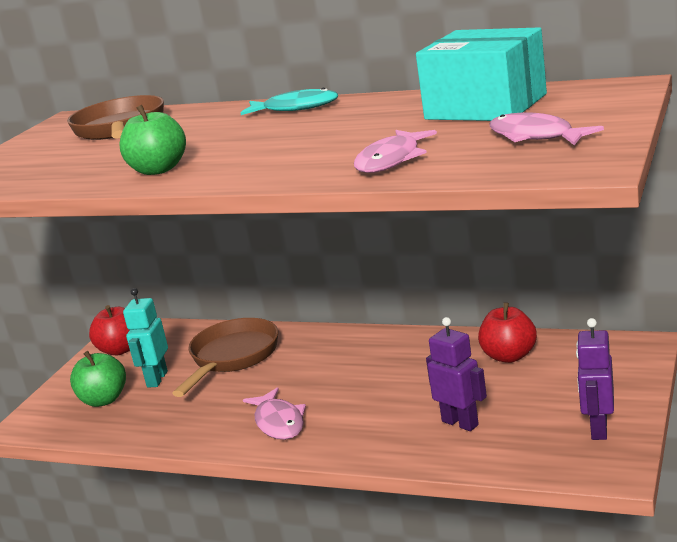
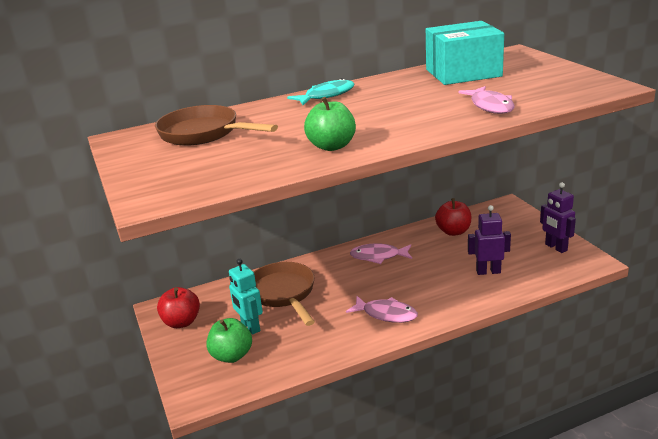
camera: 45 degrees left, 5 degrees up
(535, 136) = (539, 80): pink fish -> pink fish (378, 256)

